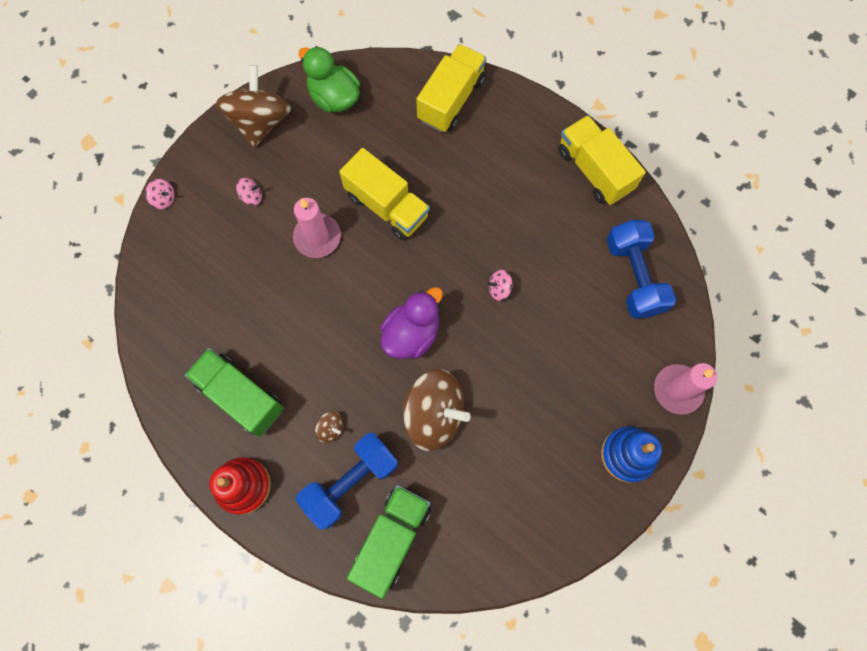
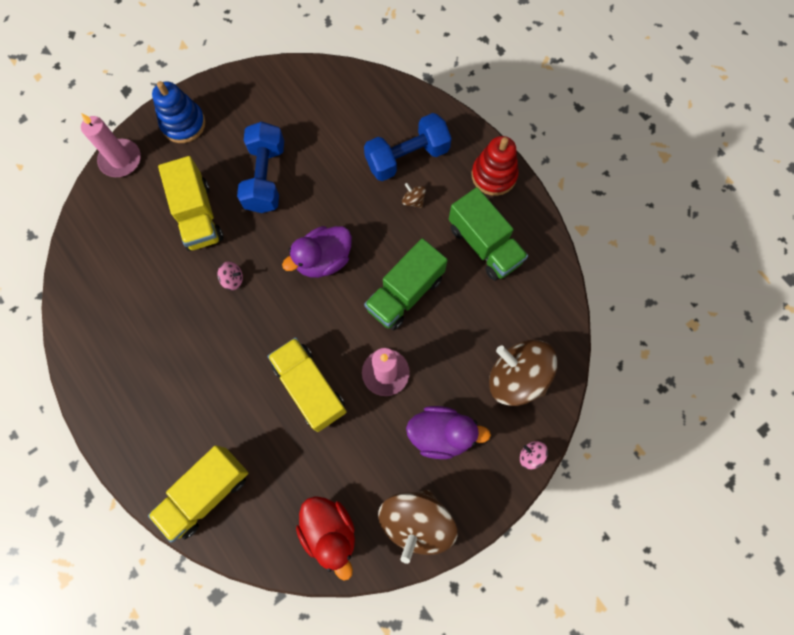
camera: 165 degrees left, 0 degrees up
(252, 196) = (441, 434): pink spinning top -> purple duck
(334, 97) = (330, 531): green duck -> red duck
(392, 539) = (385, 111): green truck -> green truck (405, 293)
(434, 414) = (325, 190): brown spinning top -> brown spinning top (516, 377)
(594, 170) = (96, 371): yellow truck -> yellow truck (198, 215)
(634, 276) = (110, 259): blue dumbbell -> blue dumbbell (265, 177)

